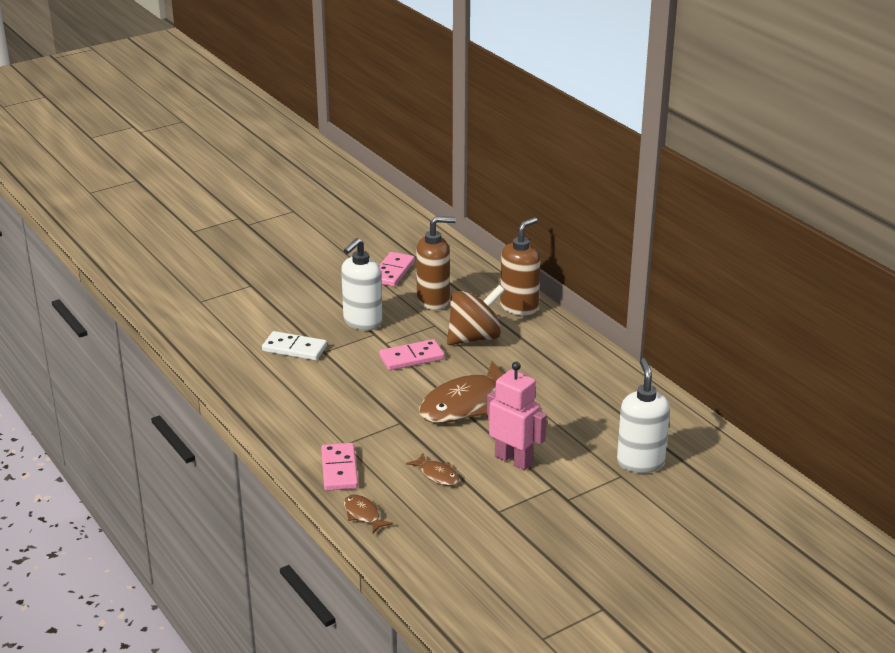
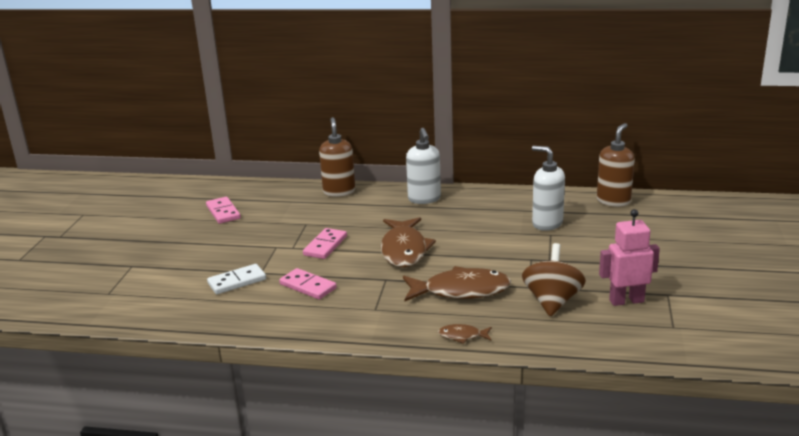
camera: 45 degrees left, 5 degrees down
(339, 469) = (400, 323): pink domino -> pink domino (308, 286)
(362, 322) = (256, 245): white soap dispenser -> white soap dispenser (424, 199)
(434, 301) = (280, 213): brown soap dispenser -> brown soap dispenser (613, 201)
(437, 475) = (461, 291): brown fish -> brown fish, size x2.18
(474, 338) = (343, 217): brown spinning top -> brown spinning top (552, 301)
(513, 460) = (485, 259): pink robot -> pink robot (626, 301)

